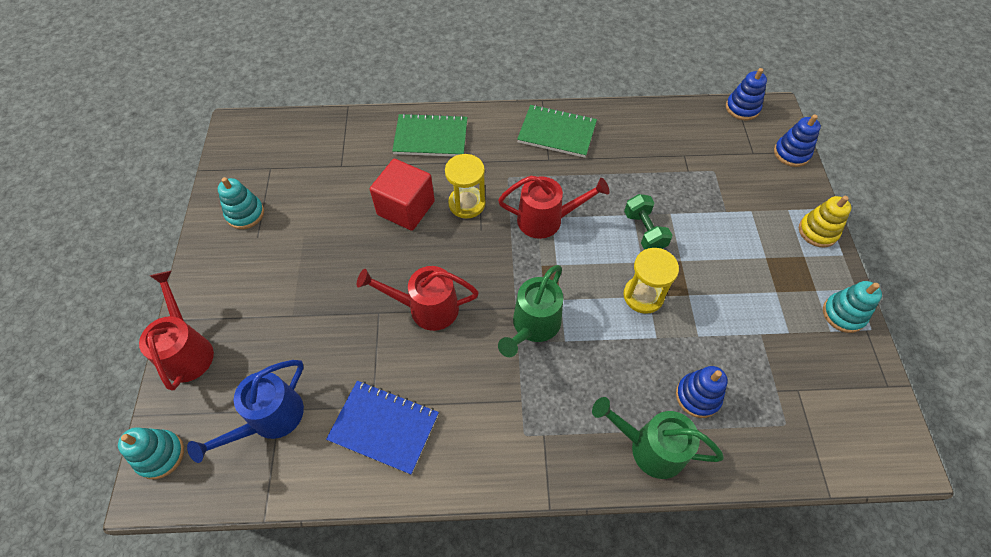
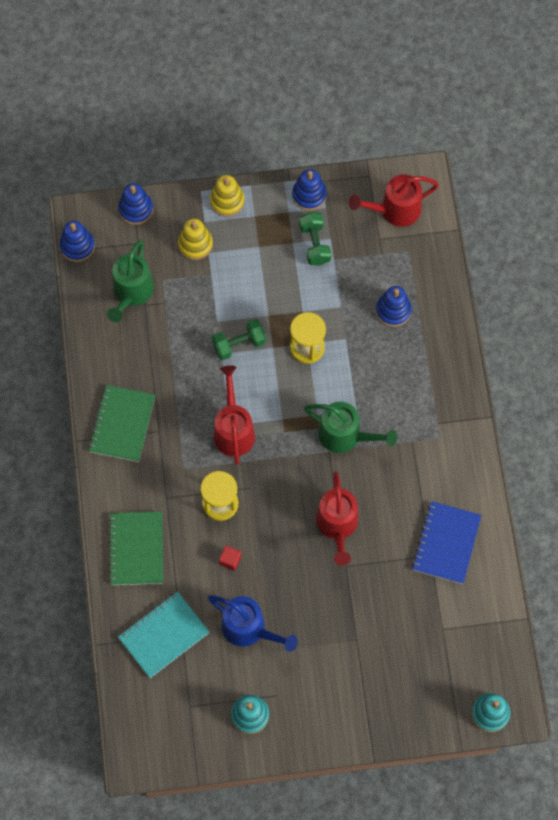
camera: 95 degrees left, 10 degrees up
(187, 350) = (399, 722): red watering can -> red watering can (394, 210)
(270, 419) = (451, 634): blue watering can -> blue watering can (249, 629)
(343, 153) = (164, 635): none -> turquoise notebook
(406, 208) = (230, 560): red cube -> red cube, size x0.41
(649, 447) = (438, 347): green watering can -> green watering can (131, 293)
(759, 200) = (195, 244): none -> yellow stacking toy
(778, 315) = (315, 244): none -> green dumbbell
(843, 314) = (309, 195): turquoise stacking toy -> blue stacking toy

